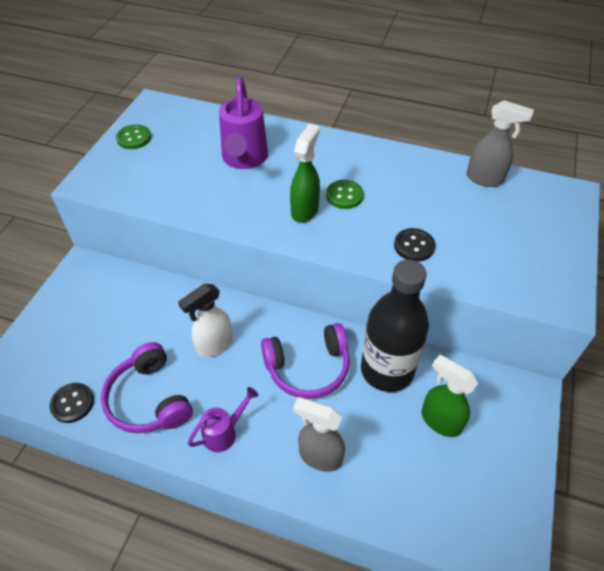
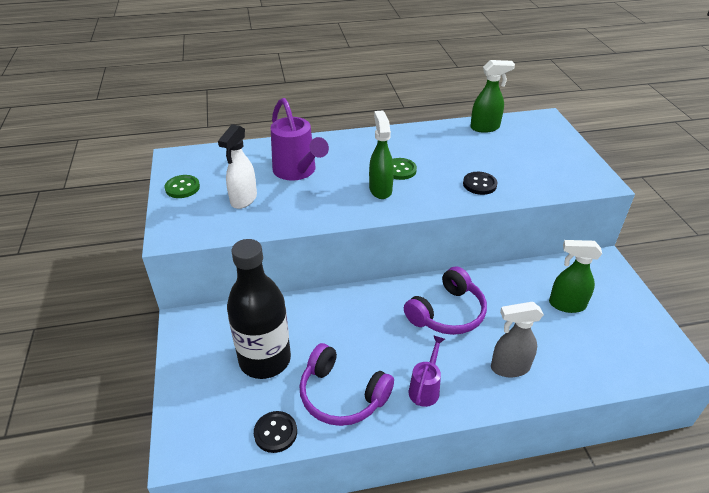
camera: 30 degrees left, 10 degrees down
(214, 345) = (360, 331): white spray bottle -> white spray bottle (243, 200)
(387, 370) = (503, 289): black bottle -> black bottle (265, 360)
(485, 179) = (485, 128): grey spray bottle -> green spray bottle

